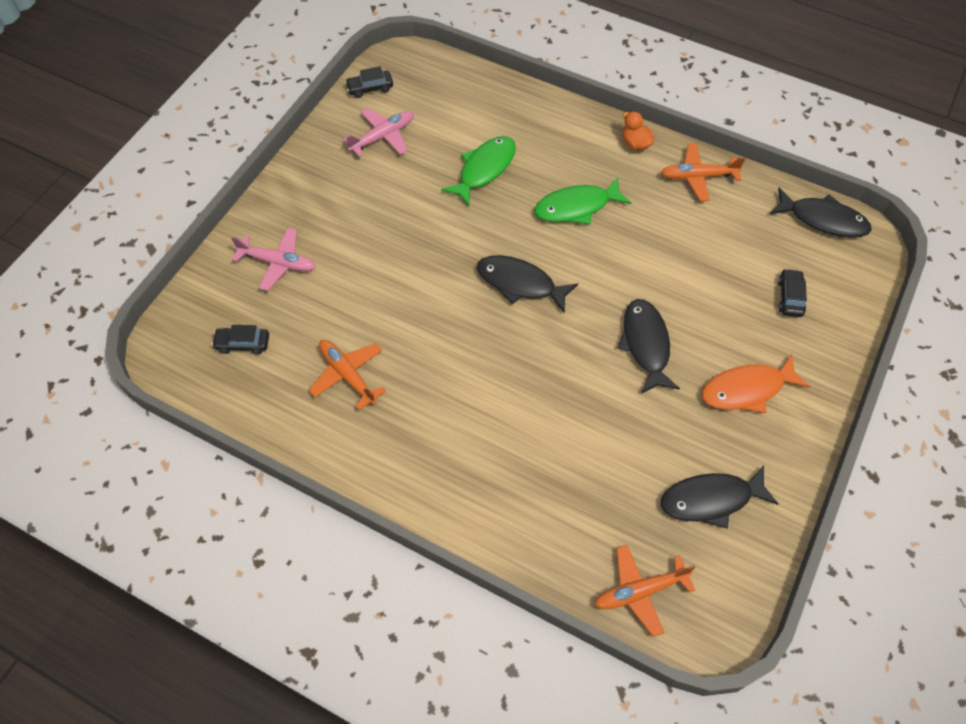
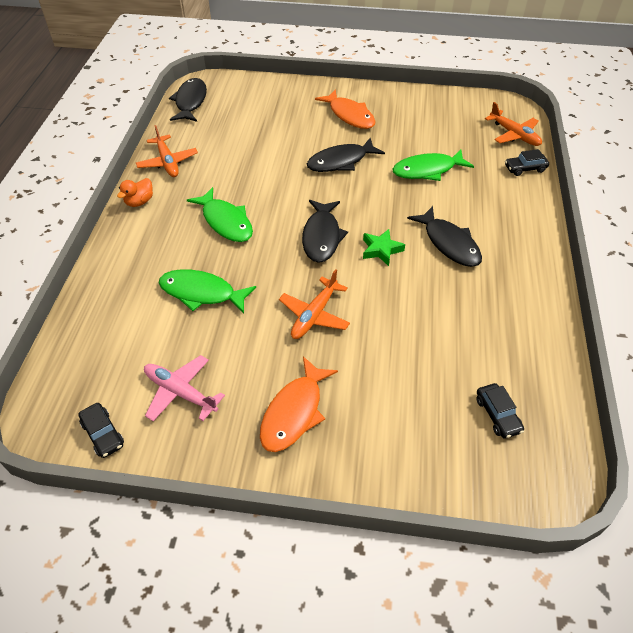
camera: 110 degrees left, 10 degrees down
(277, 262) = (391, 425): pink plane -> none
(325, 203) = (294, 412): none -> orange fish
(348, 375) = (474, 319): orange plane -> orange plane (314, 314)
(478, 331) = (381, 250): none -> green star
(596, 436) = (427, 170): none -> green fish
(711, 499) = (436, 118): black fish -> black fish (449, 243)
(790, 297) = (266, 107): black car -> black car (525, 169)

